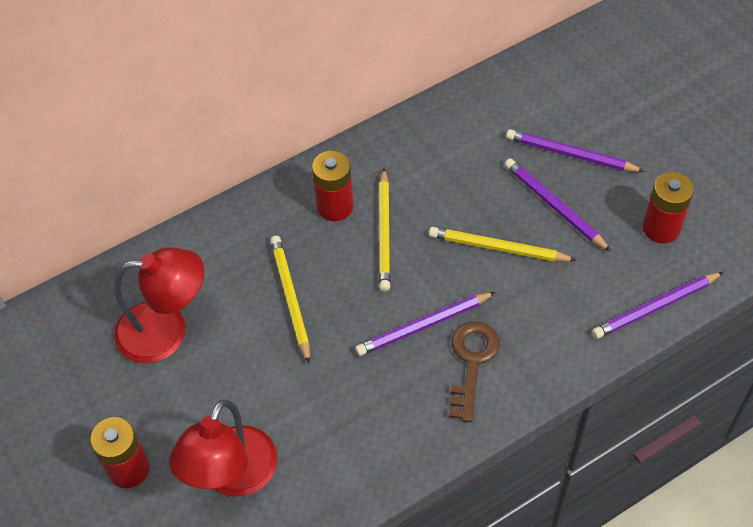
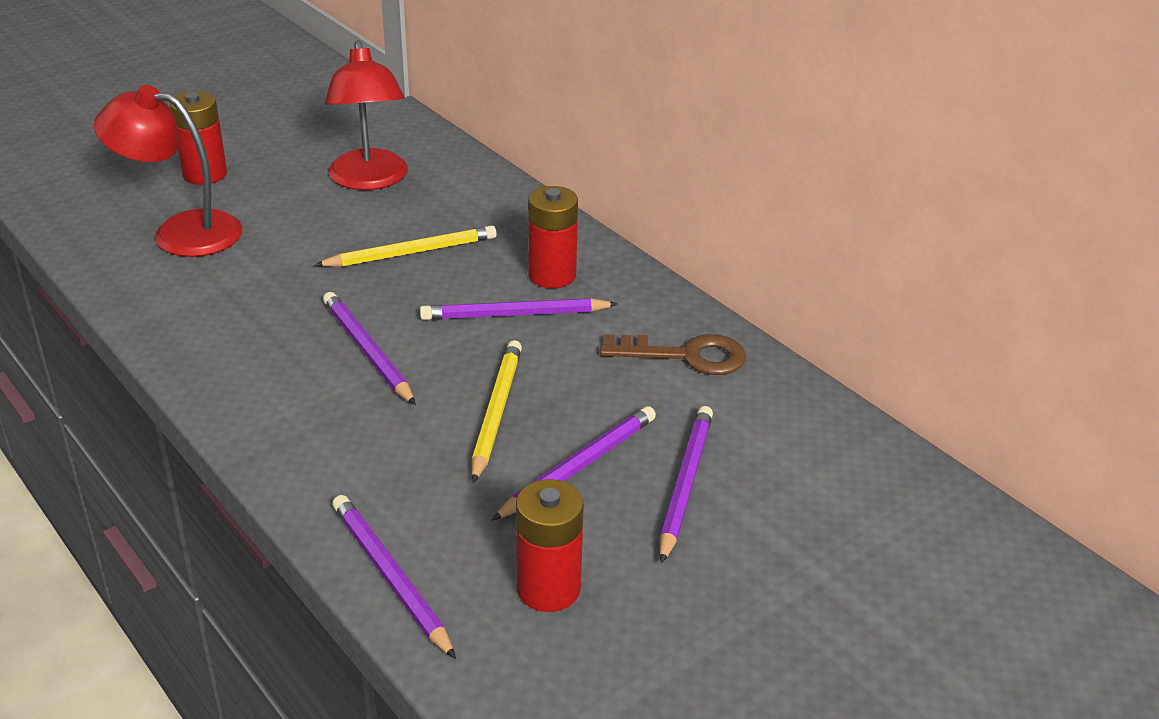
camera: 80 degrees right, 20 degrees down
(384, 232) = (515, 314): yellow pencil -> purple pencil
(471, 363) = (307, 392): brown key -> brown key (685, 356)

